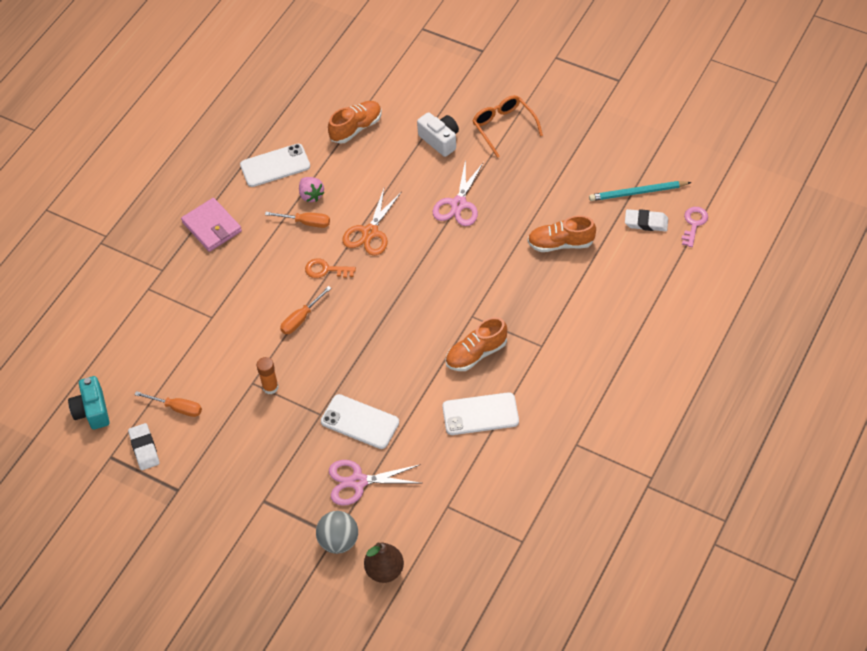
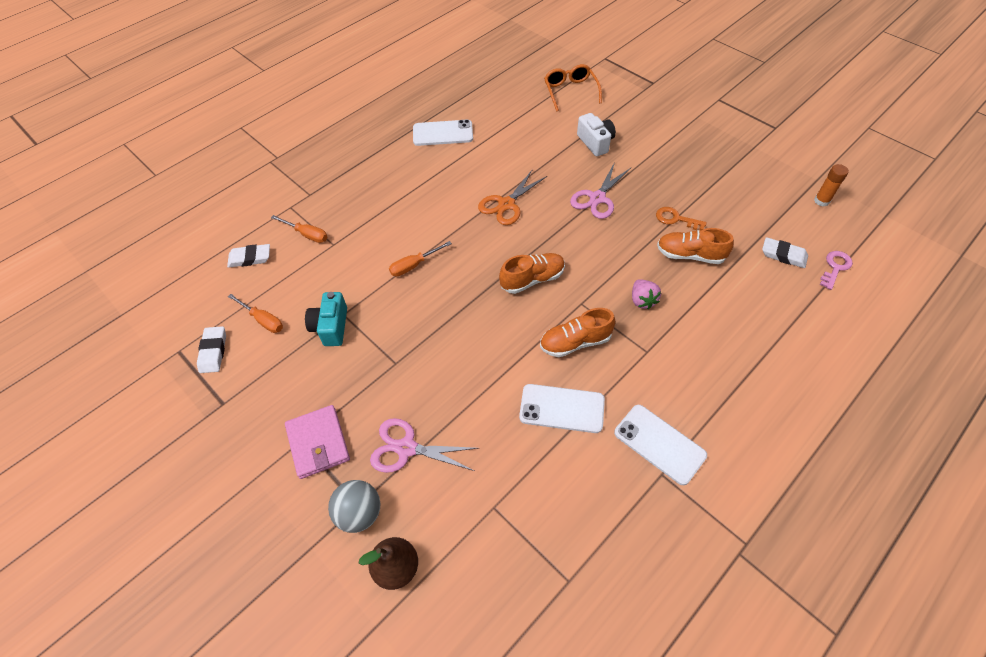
camera: 15 degrees right, 0 degrees up
(92, 411) = (186, 302): turquoise camera -> turquoise camera (331, 327)
(133, 352) = (250, 258): none -> white eraser
(212, 227) = (368, 169): pink wallet -> pink wallet (318, 443)
(270, 387) = (358, 323): orange glue stick -> orange glue stick (821, 201)
(306, 222) = (451, 183): orange screwdriver -> orange screwdriver (307, 234)
(311, 195) = (464, 162): pink strawberry -> pink strawberry (642, 300)
(326, 270) = (454, 227): orange key -> orange key (676, 219)
(356, 128) = (523, 119): orange shoe -> orange shoe (532, 279)
(360, 422) = (432, 382): white phone -> white phone (659, 444)
(503, 127) = (657, 143): orange glasses -> orange glasses (570, 91)
(638, 192) = (779, 226): turquoise pencil -> none

